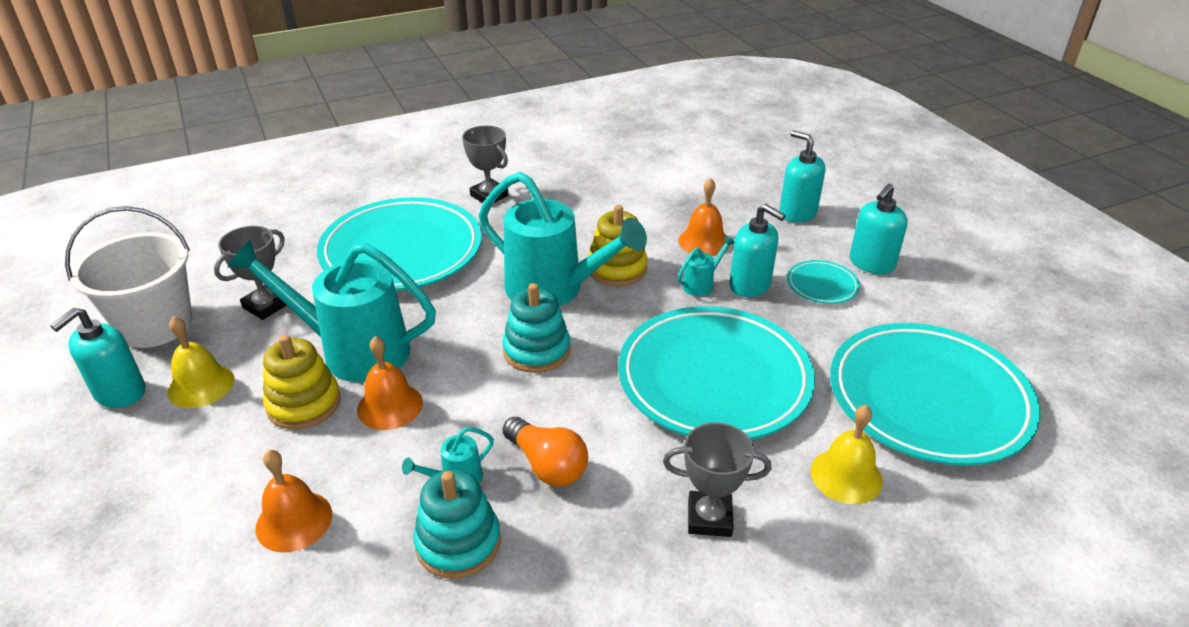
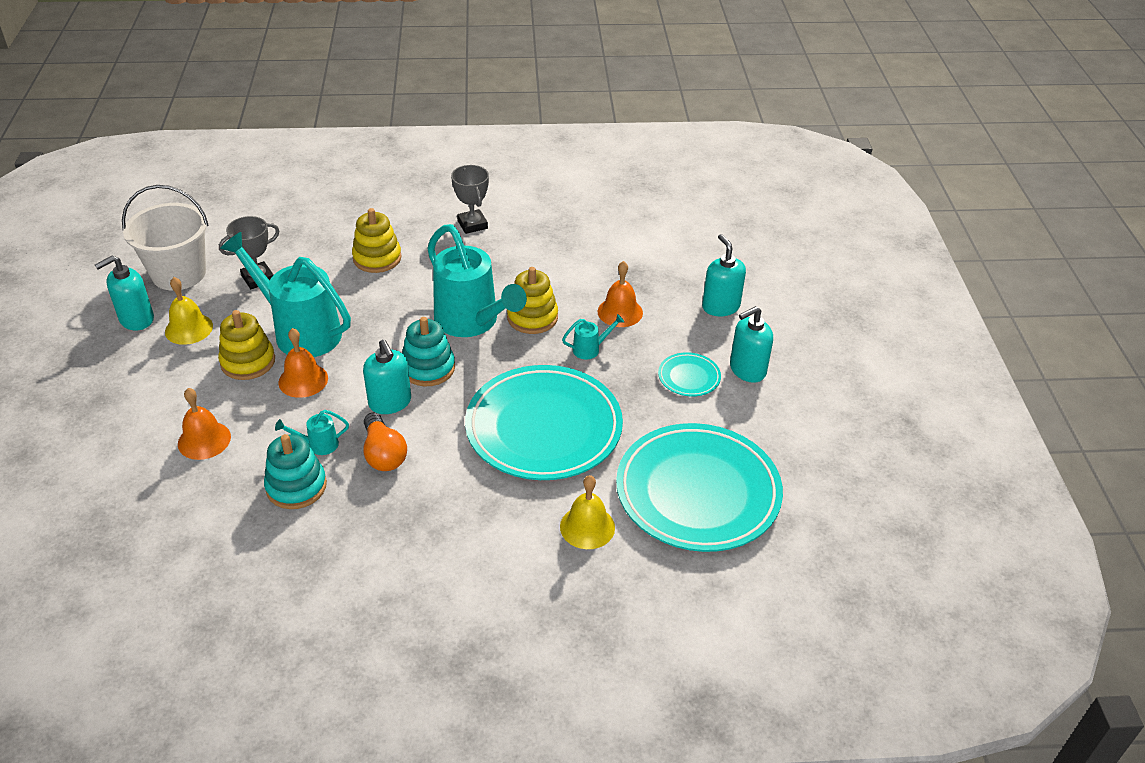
camera: 20 degrees right, 5 degrees up
(402, 251) = (377, 258): turquoise plate -> yellow stacking toy
(709, 518) = (469, 524): grey trophy -> none
(750, 285) = (629, 361): turquoise soap dispenser -> turquoise soap dispenser (390, 402)

